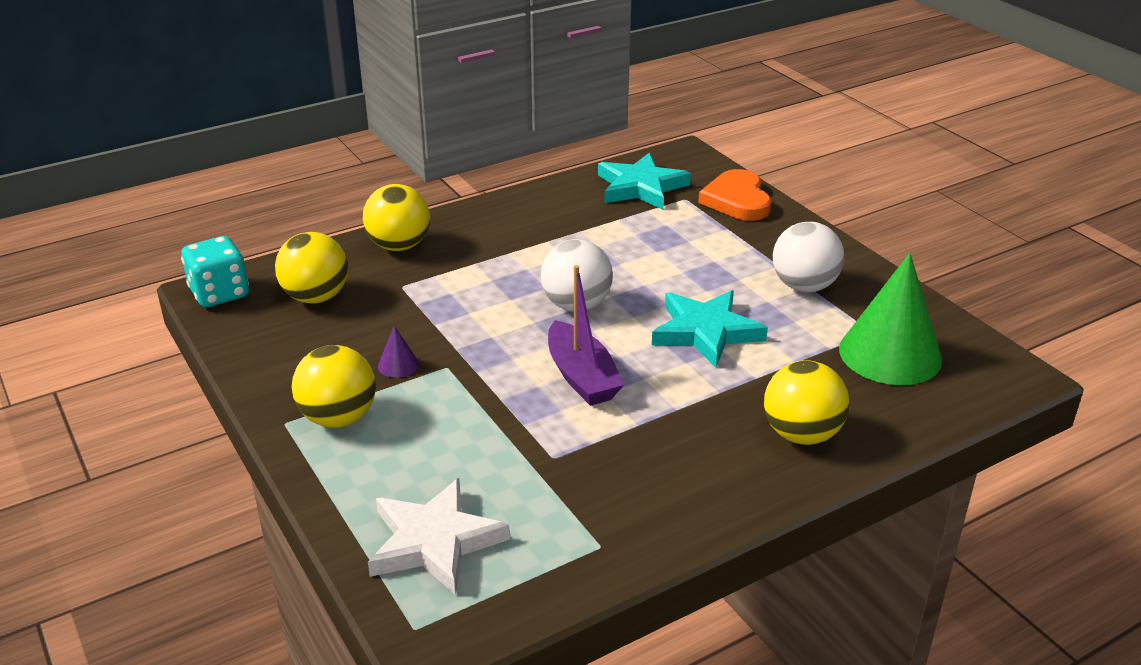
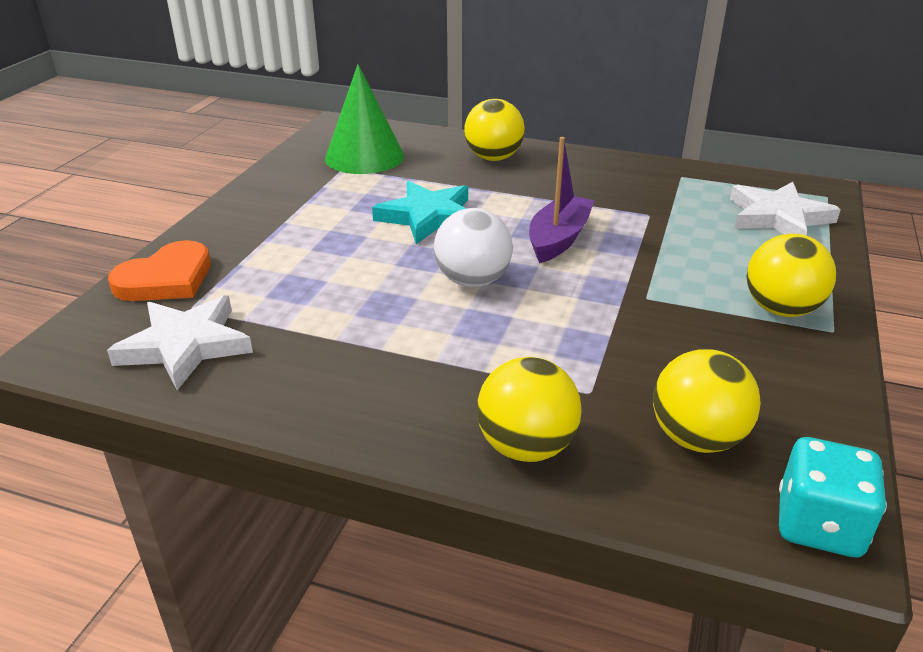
camera: 130 degrees left, 0 degrees up
(398, 365) = (686, 320): purple cone -> none
(640, 187) = (185, 346): turquoise star -> white star
(804, 286) = (308, 203): white ball -> none

